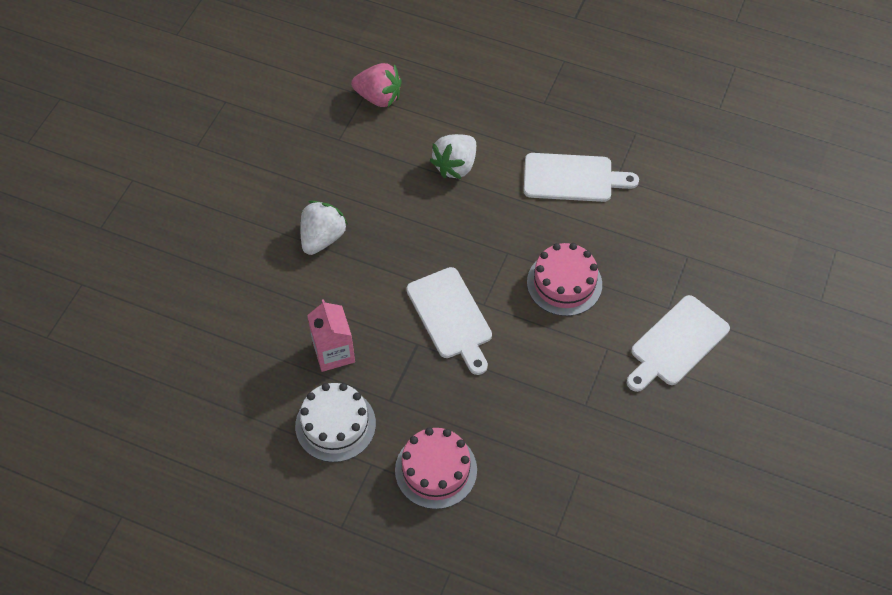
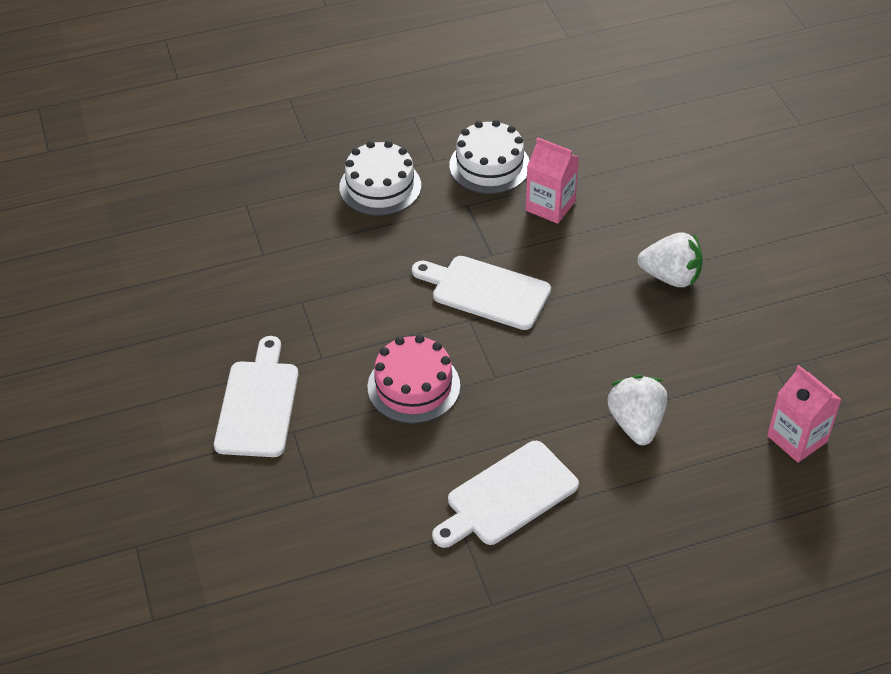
camera: 140 degrees right, 10 degrees down
(322, 238) = (670, 277): white strawberry -> white strawberry turned 60 degrees counterclockwise
(378, 97) = (797, 439): pink strawberry -> pink carton
(436, 470) = (380, 186): pink cake -> white cake

